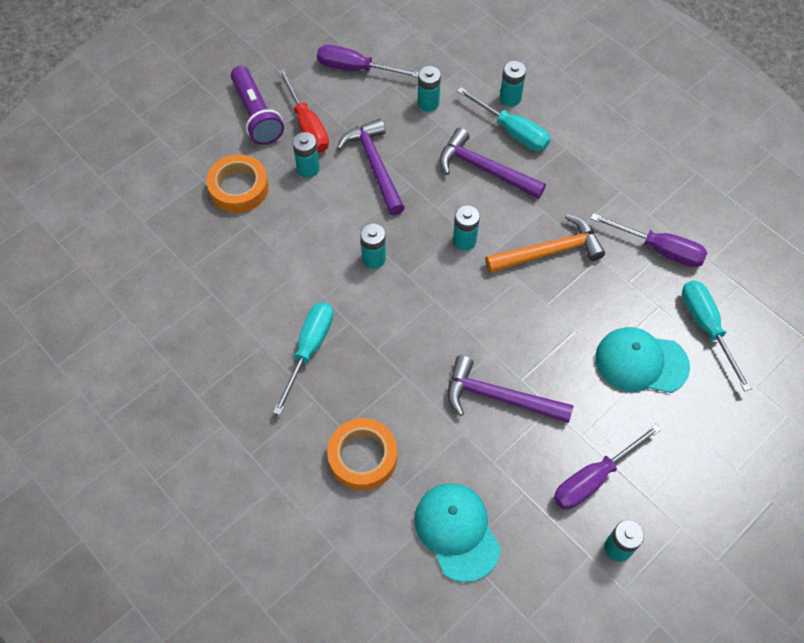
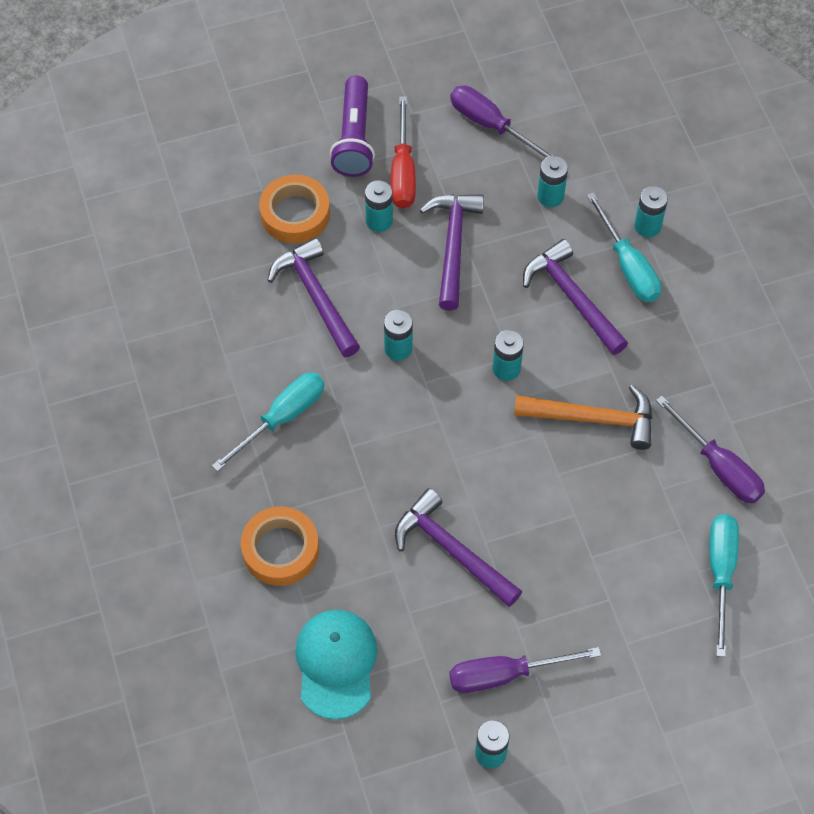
camera: 25 degrees right, 0 degrees up
(288, 244) = (316, 297): none -> purple hammer
(641, 362) = (625, 579): turquoise cap -> none

